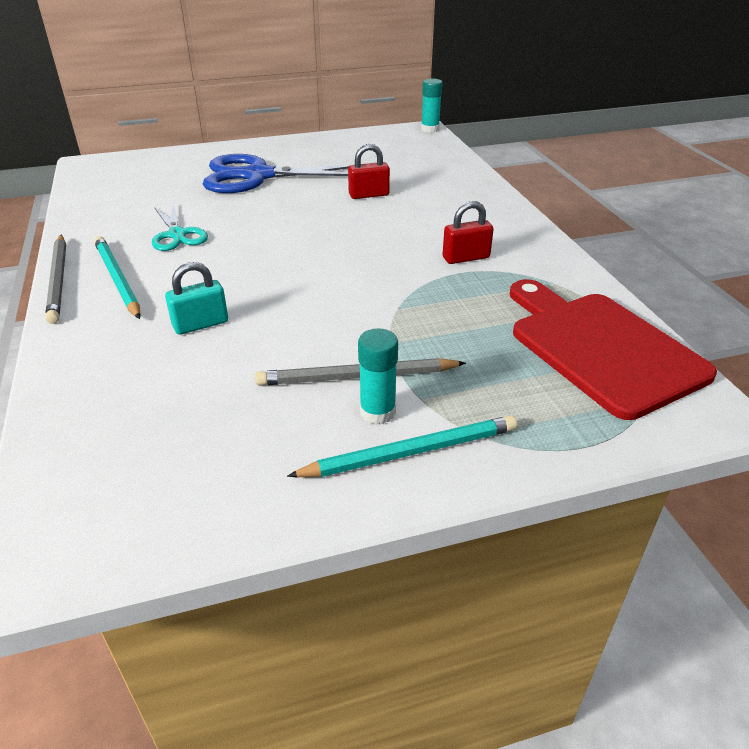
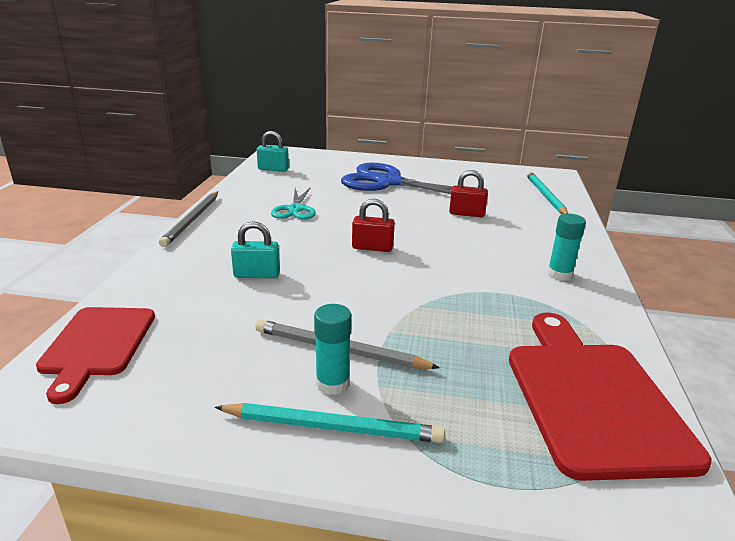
camera: 25 degrees right, 10 degrees down
(85, 461) = (97, 345): none -> red cutting board
(104, 189) = (273, 169): none -> turquoise padlock
(117, 279) = (229, 229): turquoise pencil -> turquoise pencil (545, 196)
(430, 129) = (562, 175): turquoise glue stick -> turquoise glue stick (559, 274)
(466, 258) = (514, 282): red padlock -> red padlock (372, 248)

